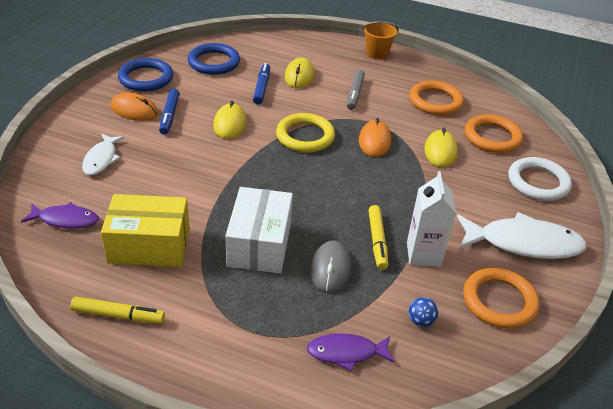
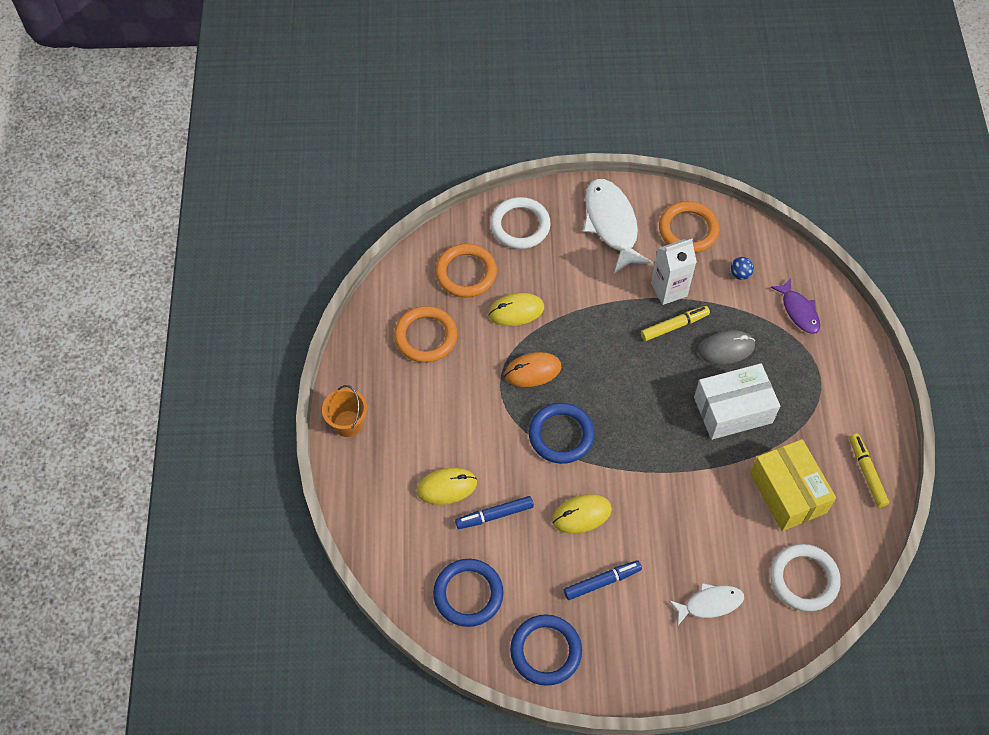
camera: 110 degrees left, 20 degrees up
(65, 220) = (804, 579): purple fish -> white ring
(134, 110) = (613, 624): orange mouse -> none
(305, 136) = (561, 435): yellow ring -> blue ring
(355, 94) = (453, 417): grey marker -> none

